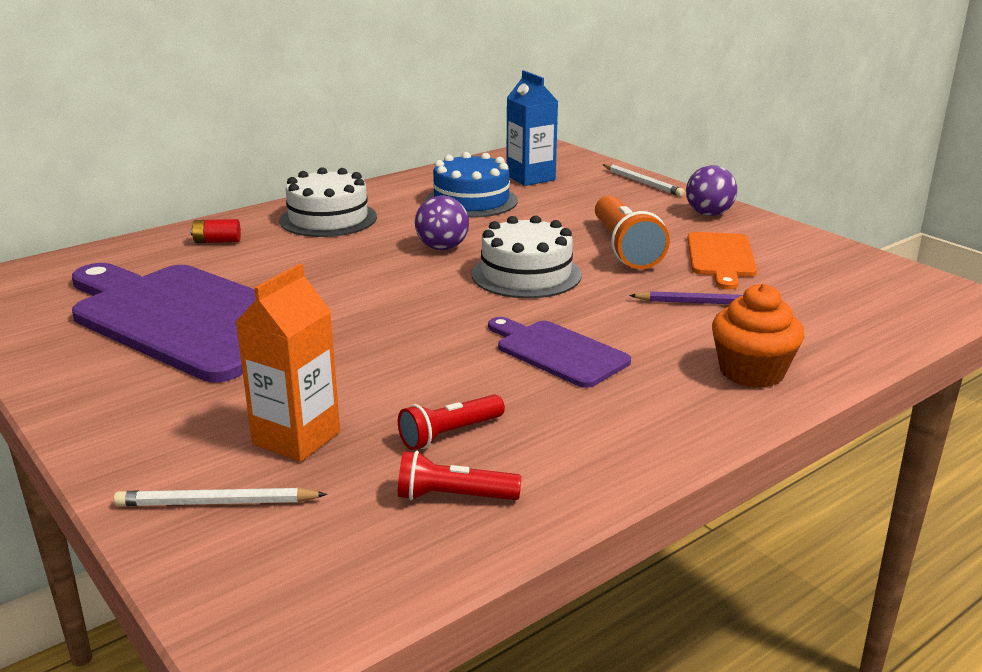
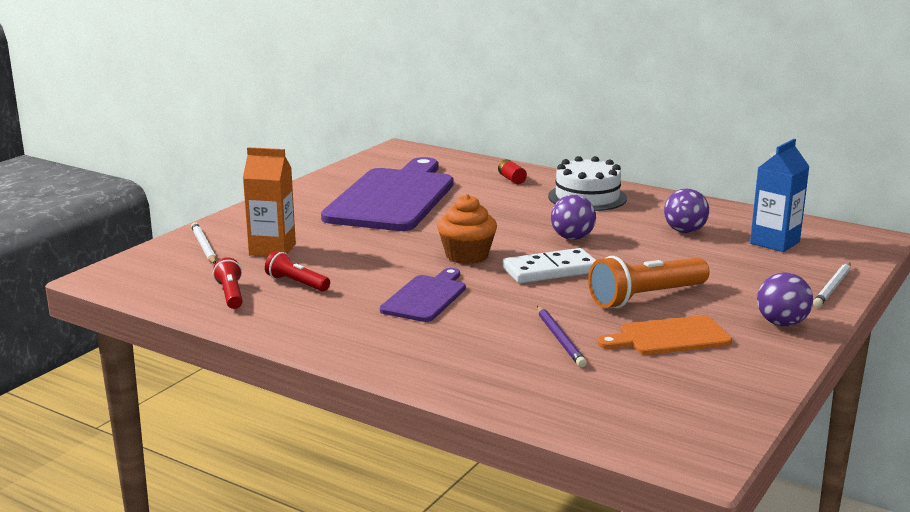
camera: 70 degrees right, 5 degrees down
(471, 201) = (684, 231): blue cake -> purple ball
(526, 274) = (550, 270): white cake -> white domino
(751, 372) = (443, 364): orange cupcake -> orange cupcake (467, 256)

